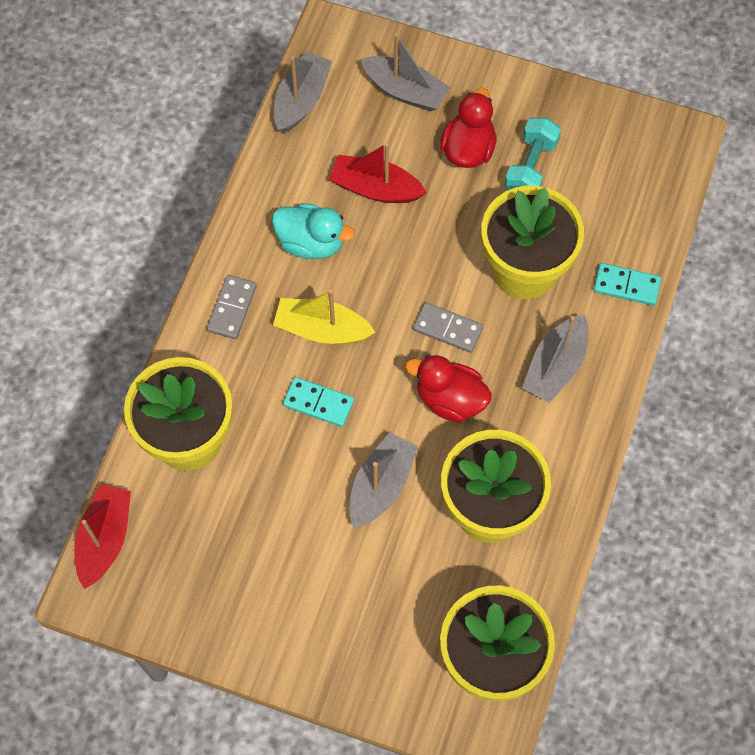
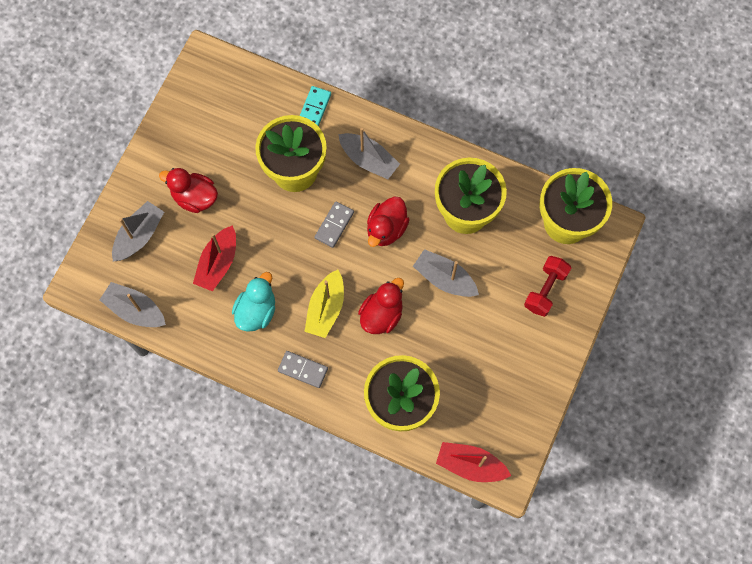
camera: 85 degrees left, 5 degrees up
(318, 403) = (381, 315): turquoise domino -> red duck
(376, 634) = (545, 290): none -> red dumbbell
(530, 167) = (215, 158): turquoise dumbbell -> none

